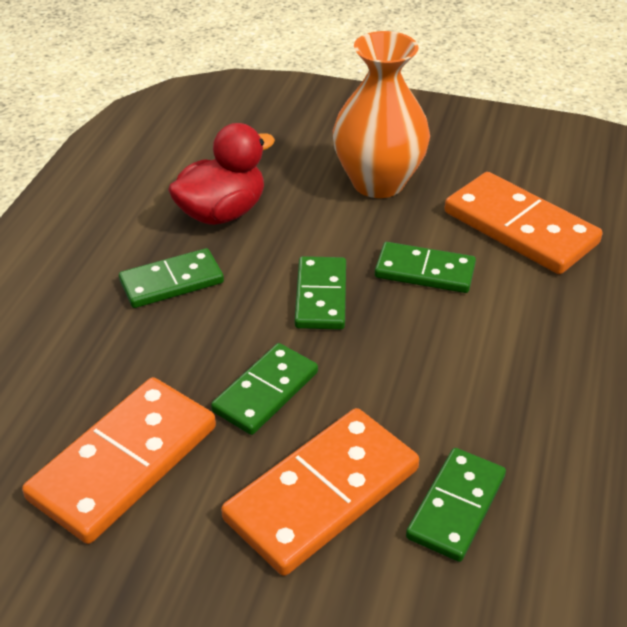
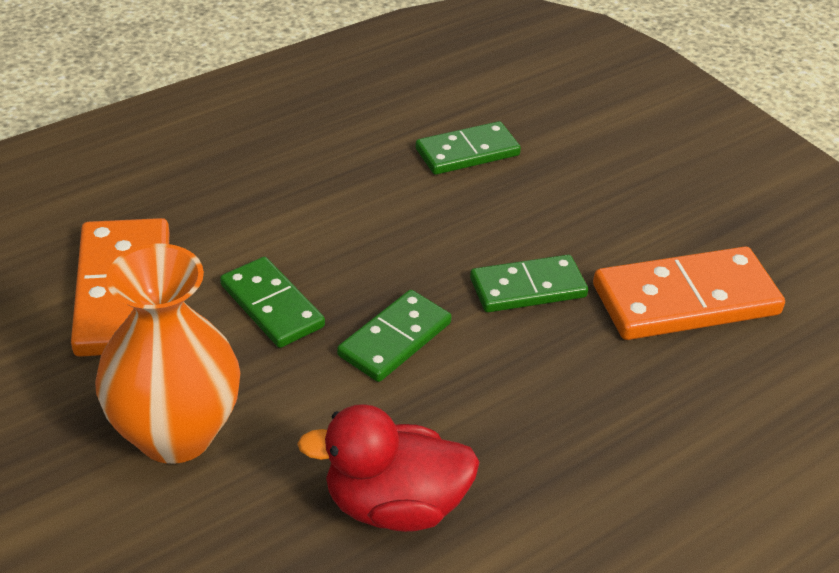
camera: 145 degrees left, 0 degrees up
(172, 282) = (527, 443): green domino -> none
(322, 494) = (550, 203): orange domino -> none

